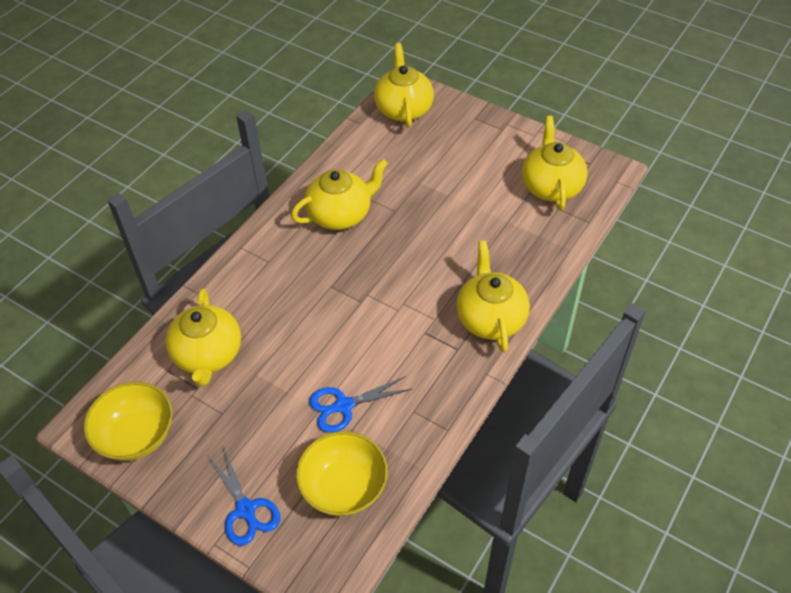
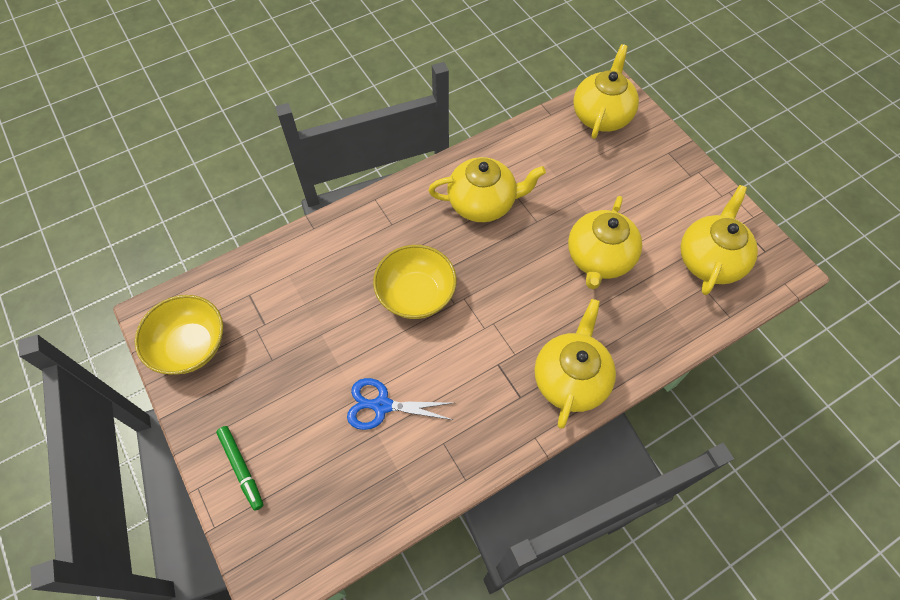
camera: 25 degrees right, 10 degrees up
(208, 355) = (290, 295): yellow teapot -> yellow teapot (599, 258)
(246, 510) = (241, 468): blue scissors -> green marker
(344, 487) = (338, 490): yellow bowl -> yellow bowl (416, 294)

